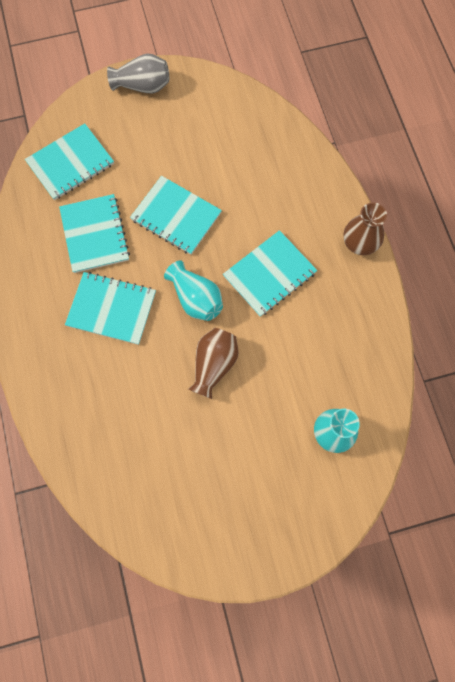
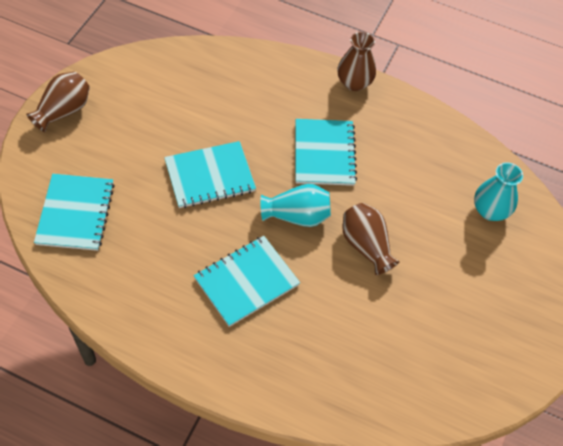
camera: 55 degrees left, 15 degrees down
(95, 234) = (164, 244): turquoise notebook -> none
(143, 86) = (63, 111): grey vase -> brown vase

